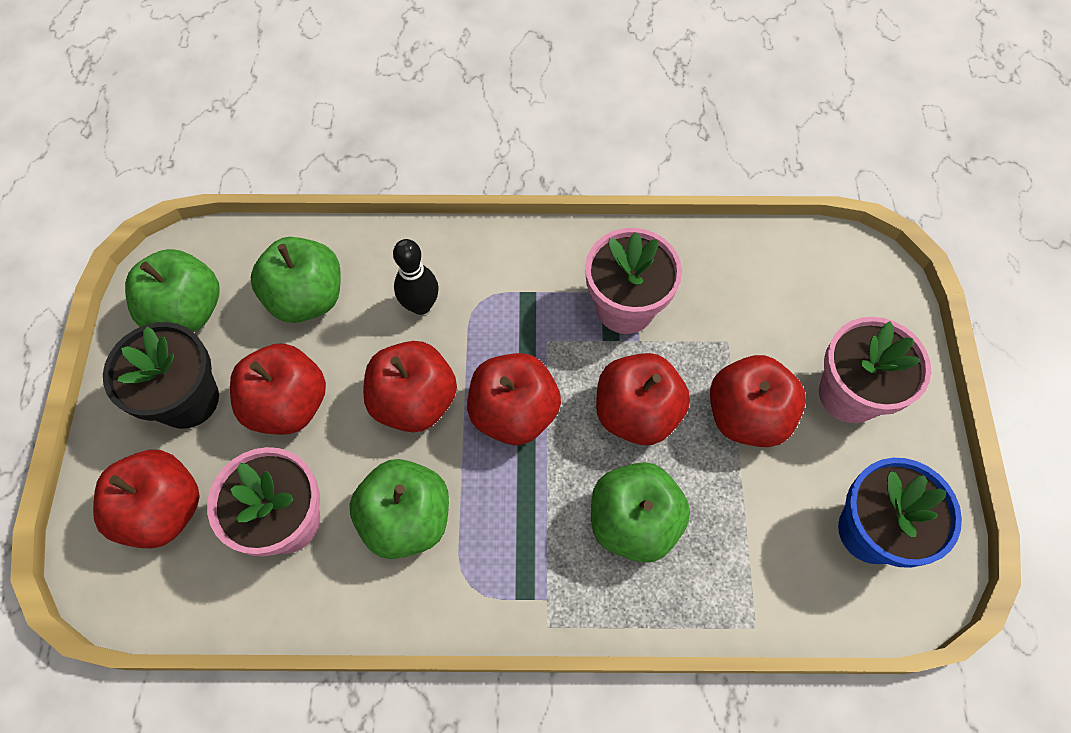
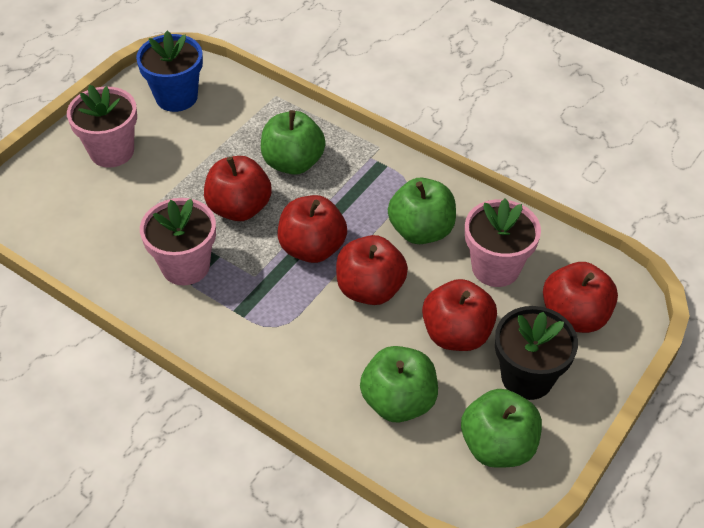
camera: 145 degrees left, 15 degrees down
(420, 305) = (319, 347): black bowling pin -> none
(747, 415) = (179, 173): red apple -> none

